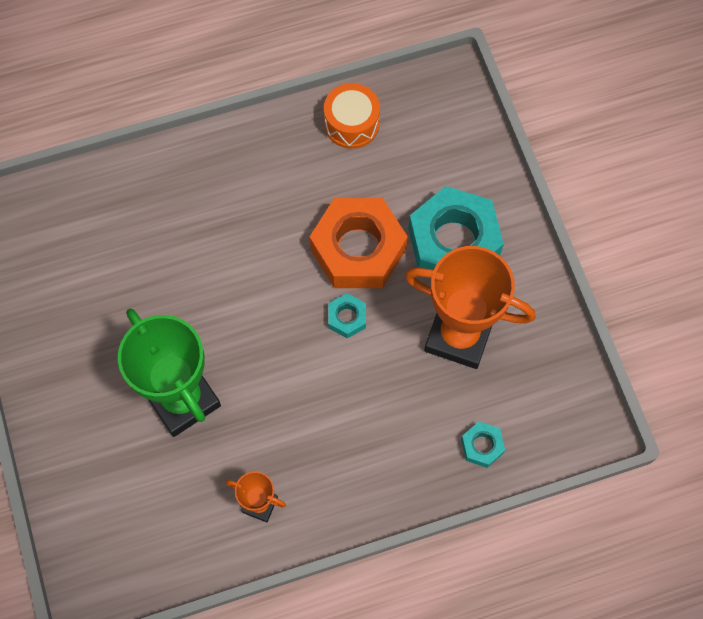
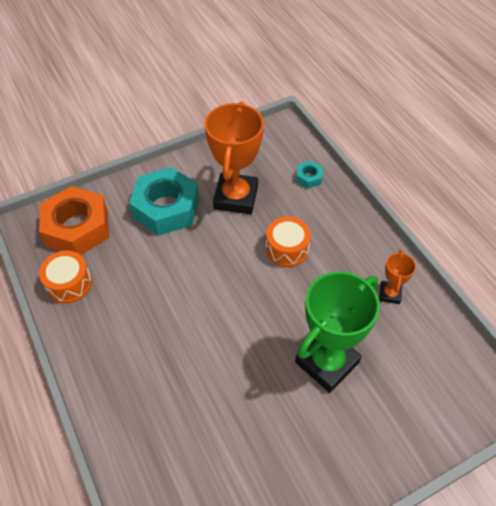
camera: 100 degrees left, 15 degrees down
(347, 318) = (235, 262): turquoise nut -> none
(357, 387) = (287, 249): none -> orange drum
(358, 249) = (179, 263): orange nut -> orange nut (77, 228)

